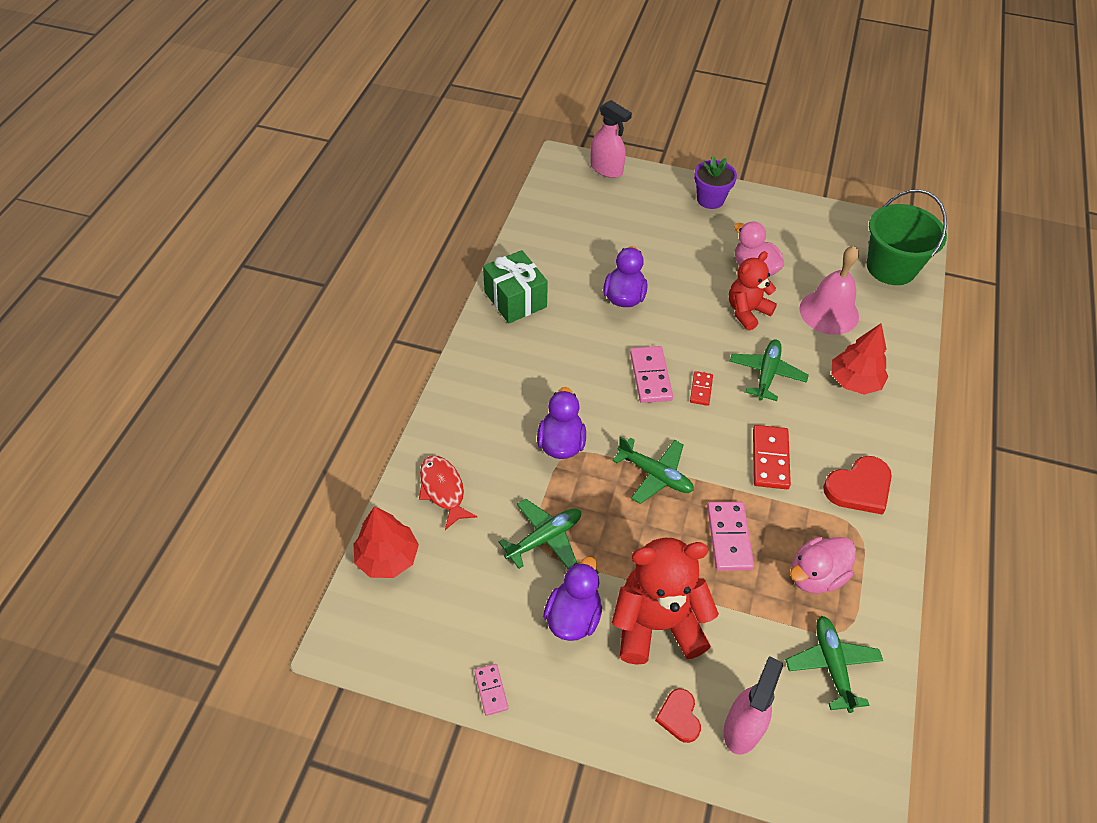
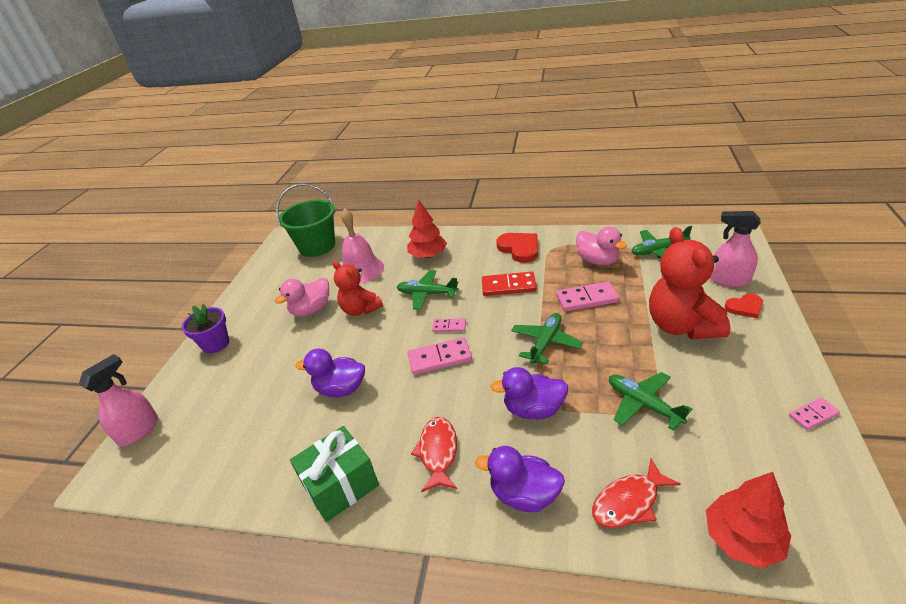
camera: 90 degrees left, 15 degrees down
(530, 365) = (438, 452): none -> red fish
(573, 617) = (707, 373): purple duck -> purple duck (524, 495)
(701, 389) = (449, 326): red domino -> pink domino

